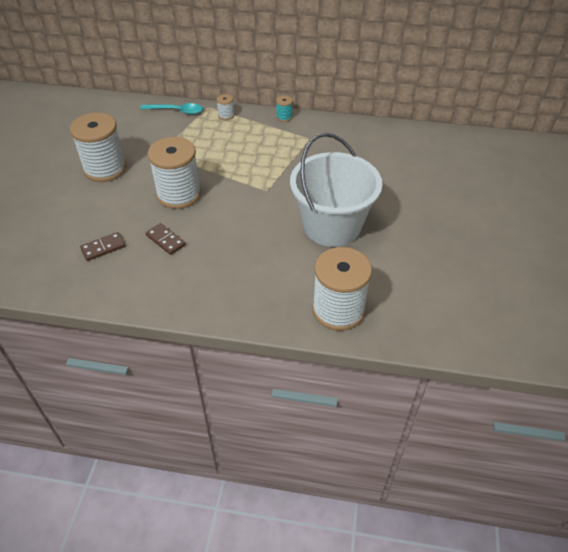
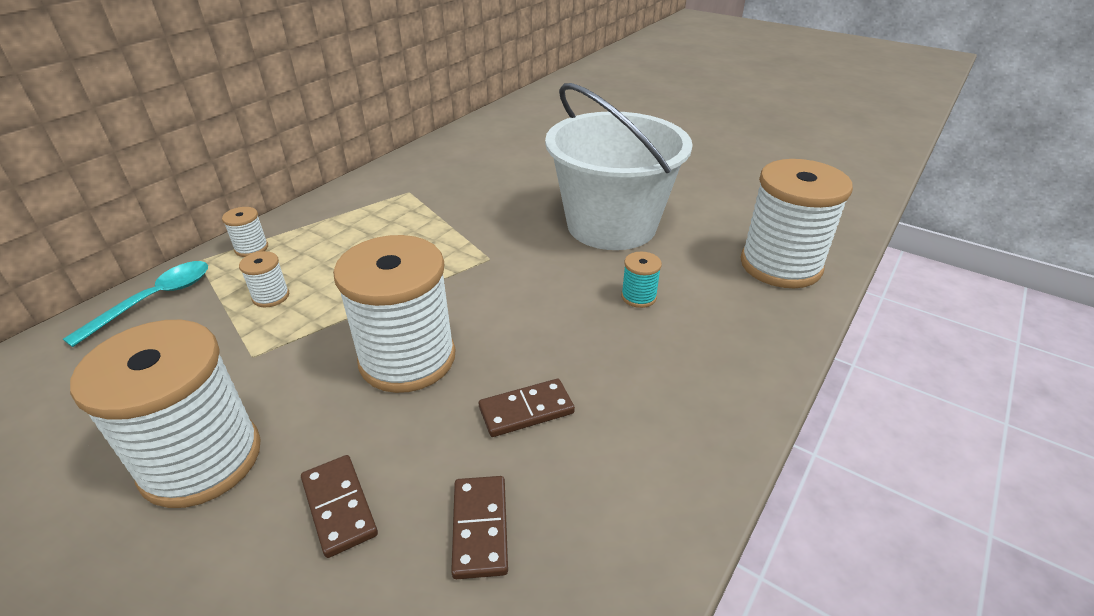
camera: 65 degrees left, 10 degrees down
(99, 210) = (339, 507): none -> brown domino
(196, 138) = (271, 296): none -> white spool
(284, 117) = (332, 198): turquoise spool -> turquoise spool (638, 297)

